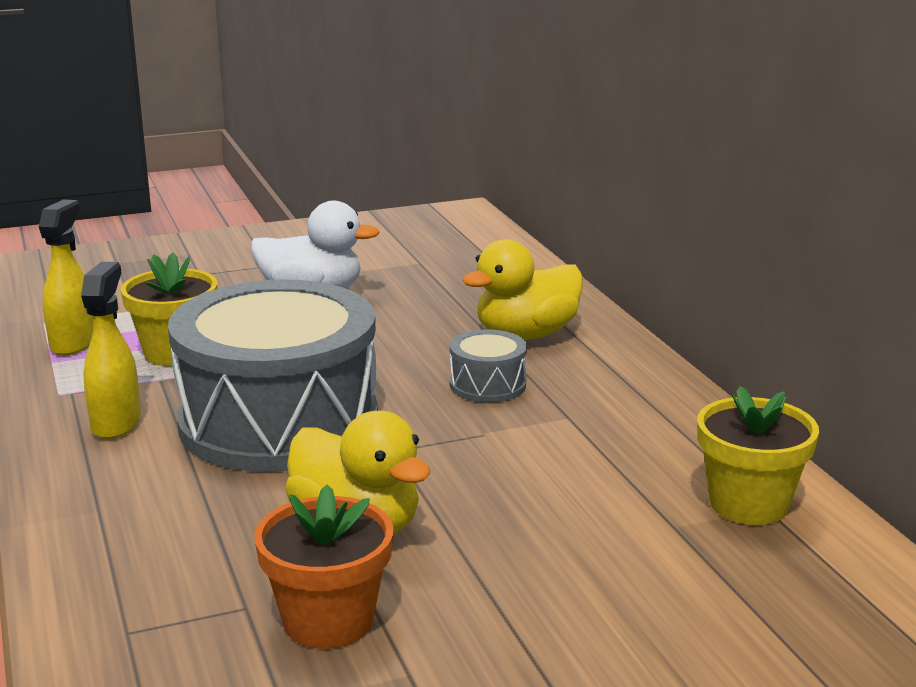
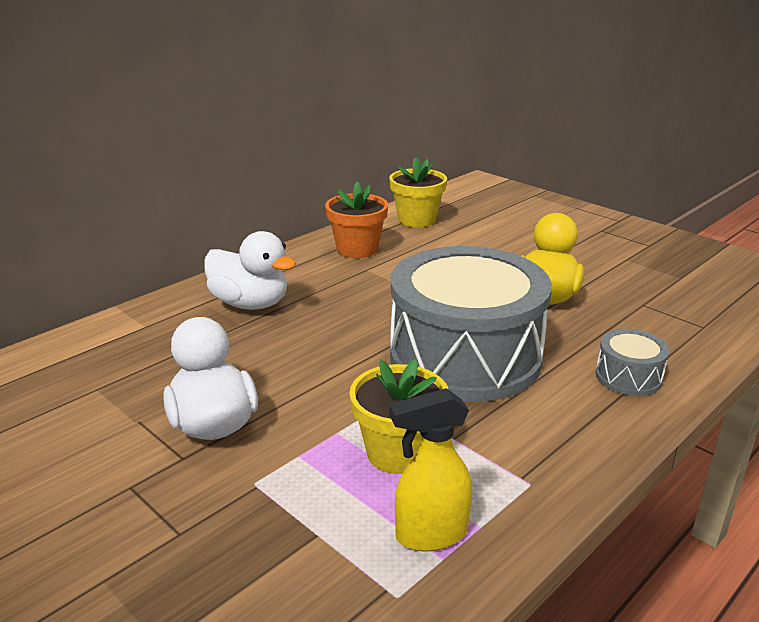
camera: 115 degrees left, 5 degrees up
(116, 423) = (540, 425): yellow spray bottle -> none
(328, 621) = (622, 283): orange flower pot -> orange flower pot (357, 249)
(487, 385) = (344, 300): grey drum -> grey drum (628, 377)
(526, 335) = (250, 304): yellow duck -> white duck

